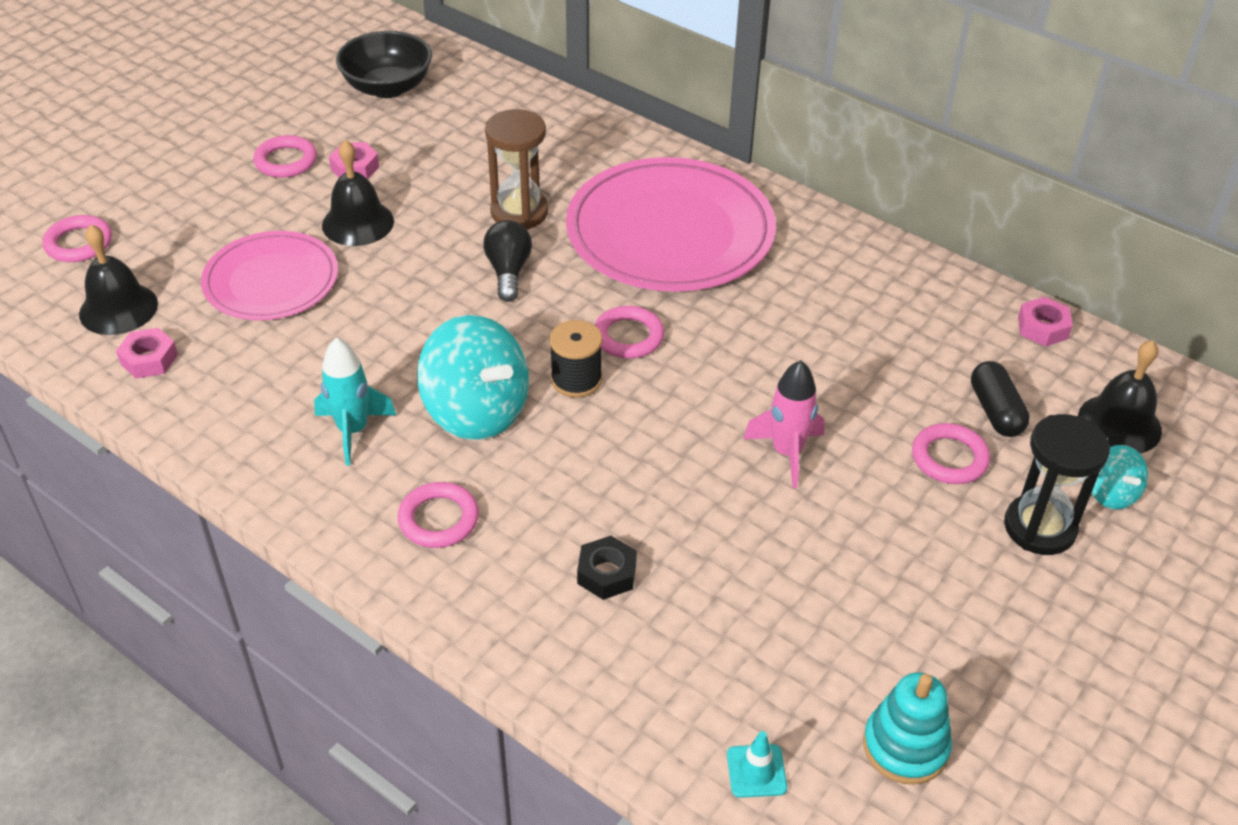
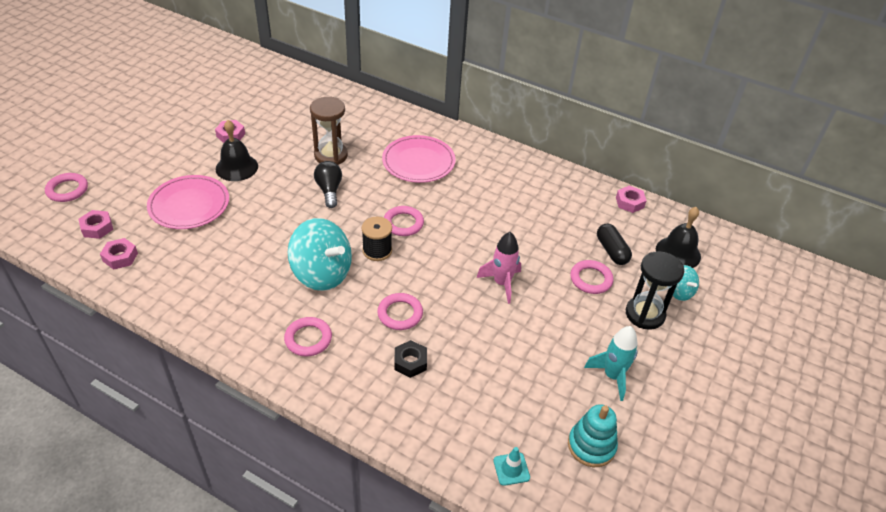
camera: 10 degrees left, 0 degrees up
(118, 308) = (97, 228): black bell -> pink nut
(286, 161) = (189, 133): pink ring -> pink ring (400, 314)
(353, 431) = (250, 290): turquoise rocket -> turquoise rocket (612, 376)
(387, 87) = (244, 87): black bowl -> none
(670, 232) = (418, 162): pink plate -> pink plate, size x0.62

